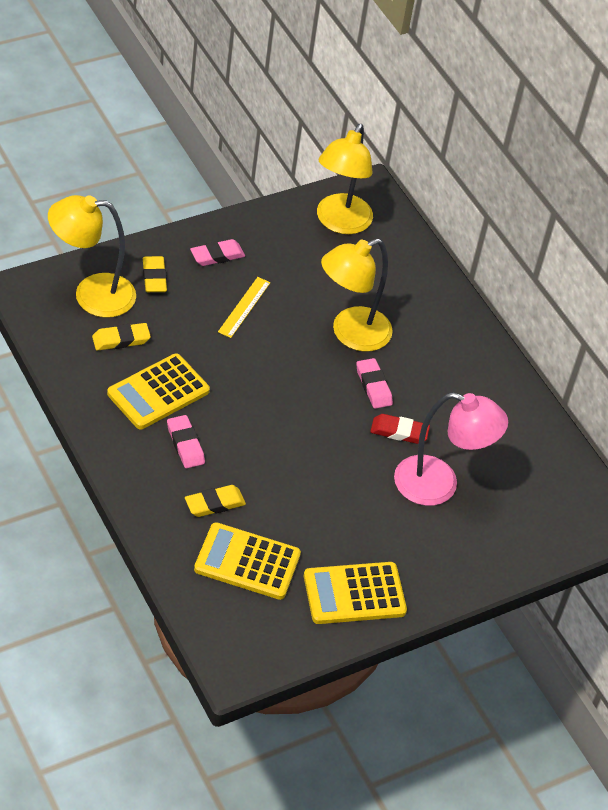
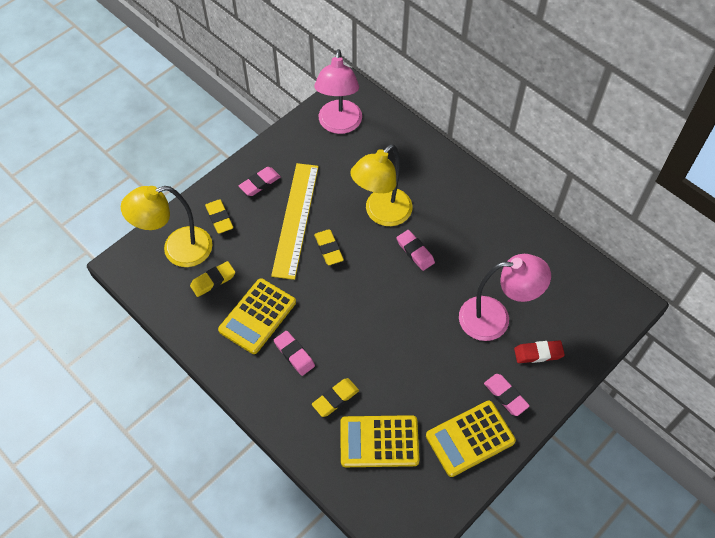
camera: 10 degrees left, 10 degrees up
(244, 307) = (295, 219): yellow ruler -> yellow ruler, size x1.98
(271, 350) = (329, 249): none -> yellow eraser
(339, 223) = (339, 125): yellow lamp -> pink lamp
(399, 431) = (448, 283): red eraser -> red eraser (538, 353)
(415, 566) = (505, 396): none -> pink eraser

